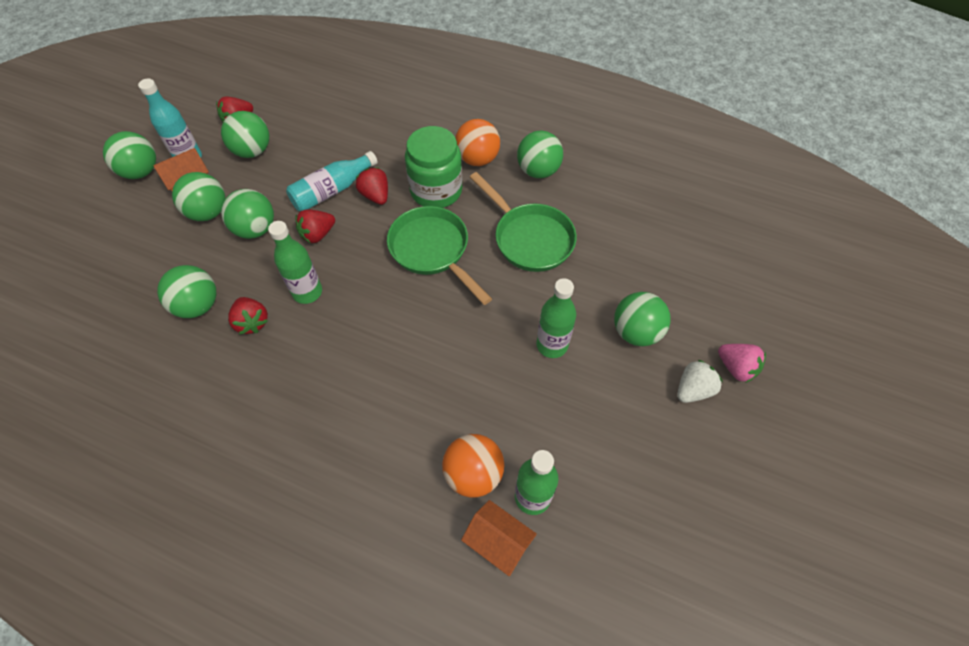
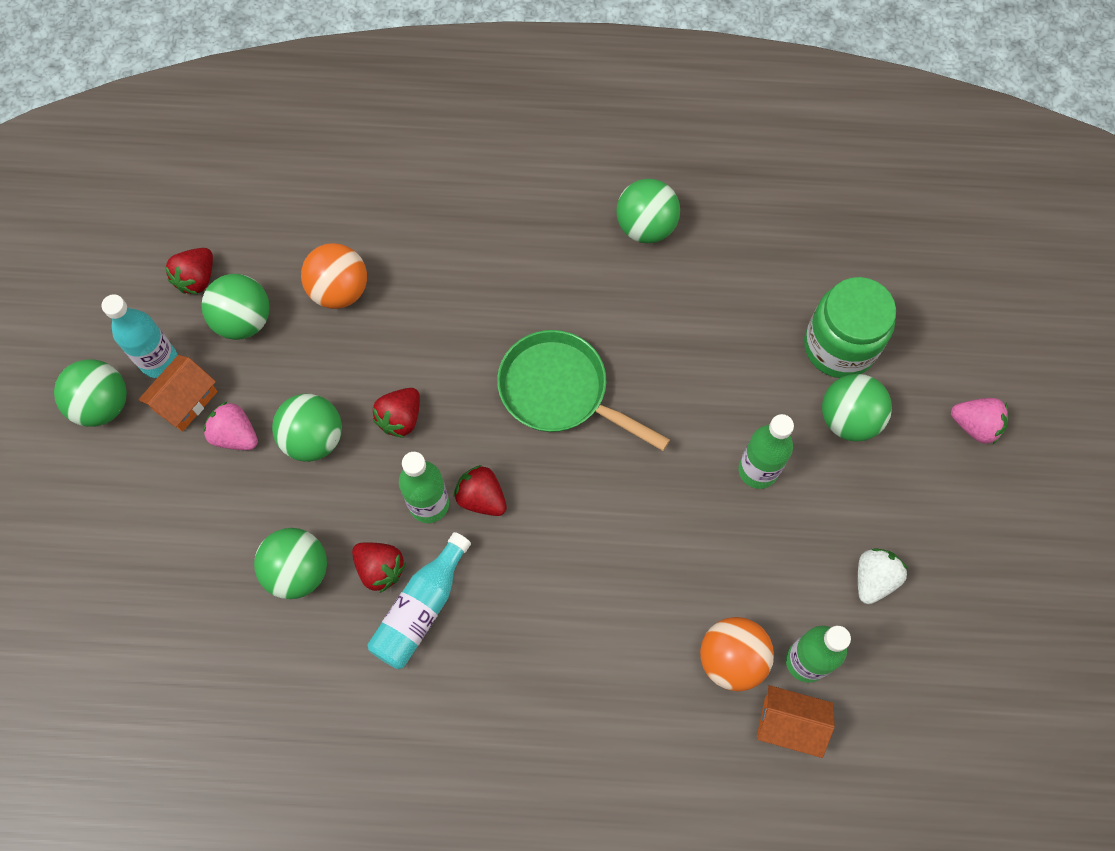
camera: 20 degrees left, 10 degrees up
(208, 212) = (235, 435): green ball -> pink strawberry
(332, 190) = (387, 346): turquoise bottle -> turquoise bottle (421, 609)
(375, 195) = (449, 335): red strawberry -> red strawberry (481, 498)
(436, 190) = (525, 301): green jar -> green jar (839, 346)
(477, 159) = (559, 234): orange ball -> orange ball (339, 290)
(529, 238) = (674, 332): green pan -> none
(693, 389) = (936, 470): white strawberry -> white strawberry (873, 579)

